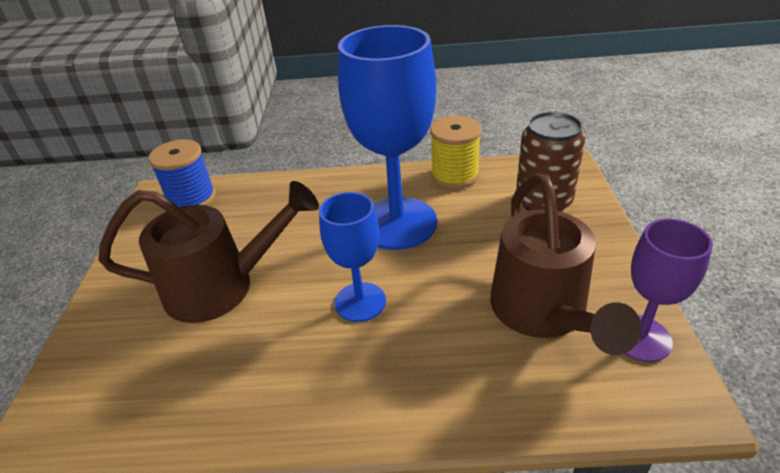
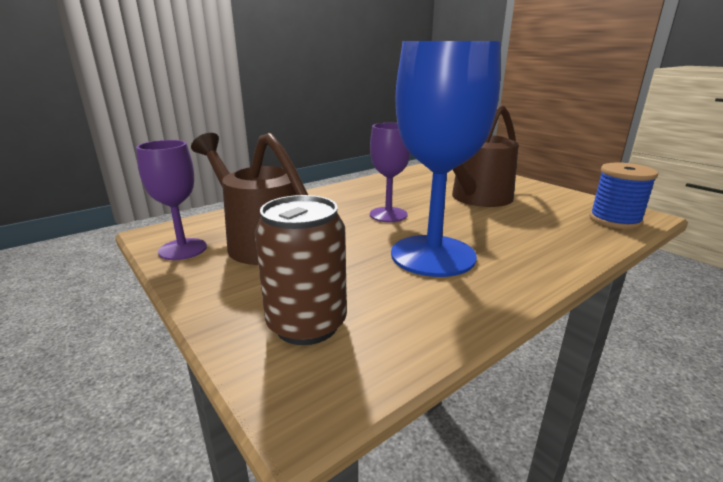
camera: 140 degrees right, 15 degrees down
(360, 302) = (388, 214): blue goblet -> purple goblet
(454, 175) = (448, 320): yellow spool -> none

